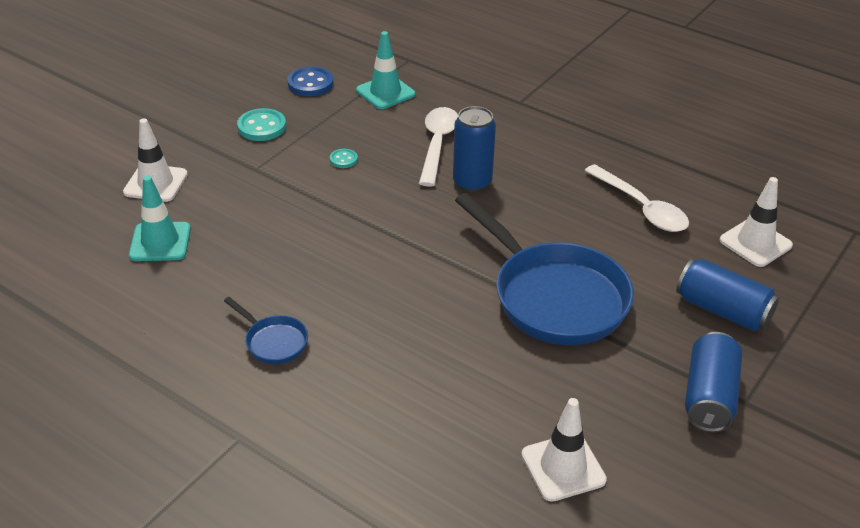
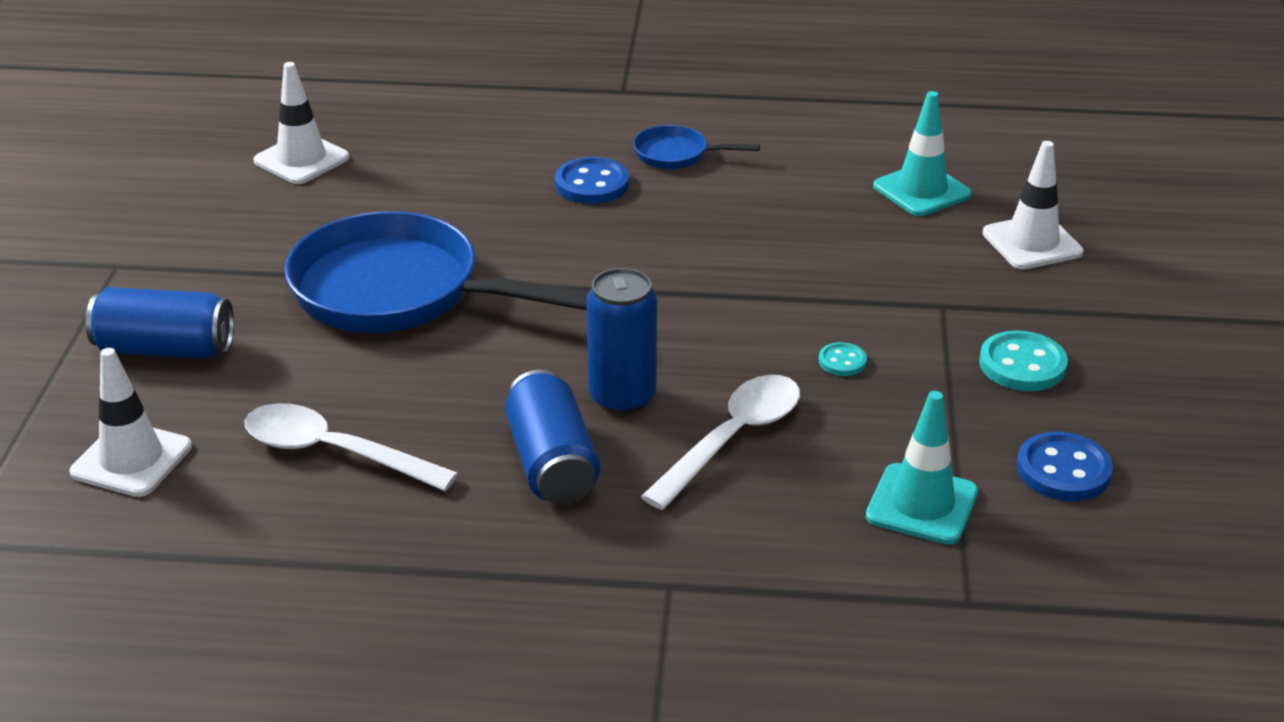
camera: 150 degrees right, 5 degrees down
(359, 338) = (592, 184): none -> blue button
(437, 144) = (732, 439): white spoon -> white spoon turned 120 degrees counterclockwise
(709, 396) = (163, 256): blue can -> blue can (551, 463)

